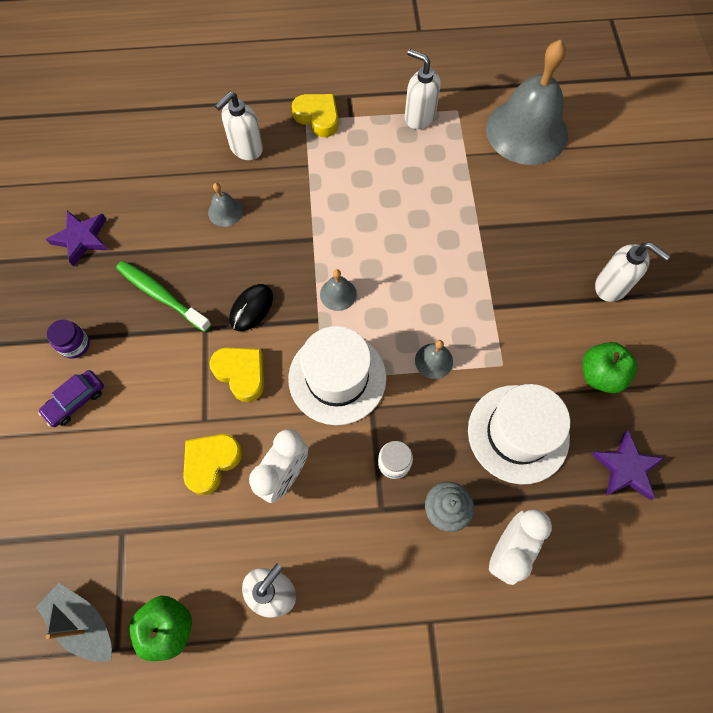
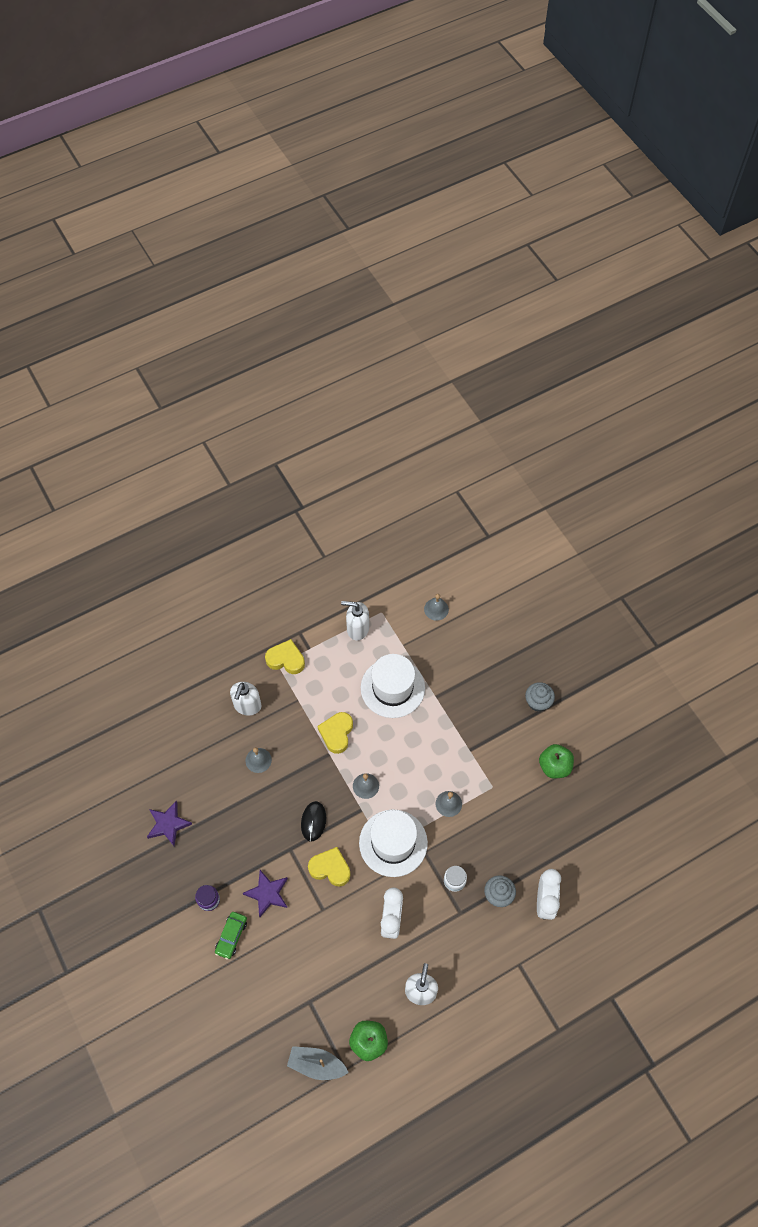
camera: 25 degrees left, 5 degrees down
(75, 401) = (231, 936): purple car -> green car
(161, 295) = (247, 840): green toothbrush -> none
(211, 462) = (342, 934): yellow heart -> yellow heart (336, 733)
(518, 433) = (520, 827): white hat -> white hat (392, 688)
(526, 131) = (436, 609): grey bell -> grey bell, size x0.40
(611, 286) = (538, 702): white soap dispenser -> grey cupcake
(625, 468) = (592, 819): purple star -> purple star (267, 893)

